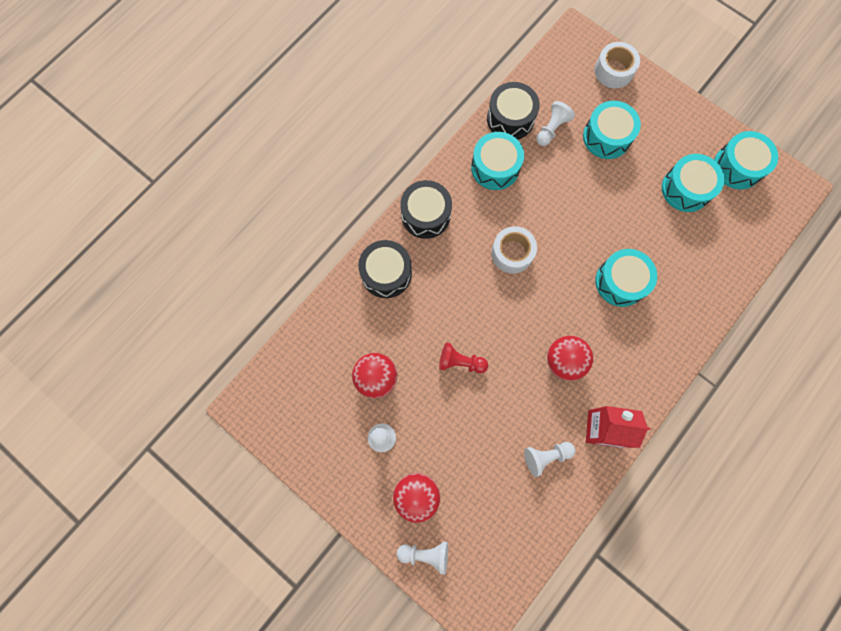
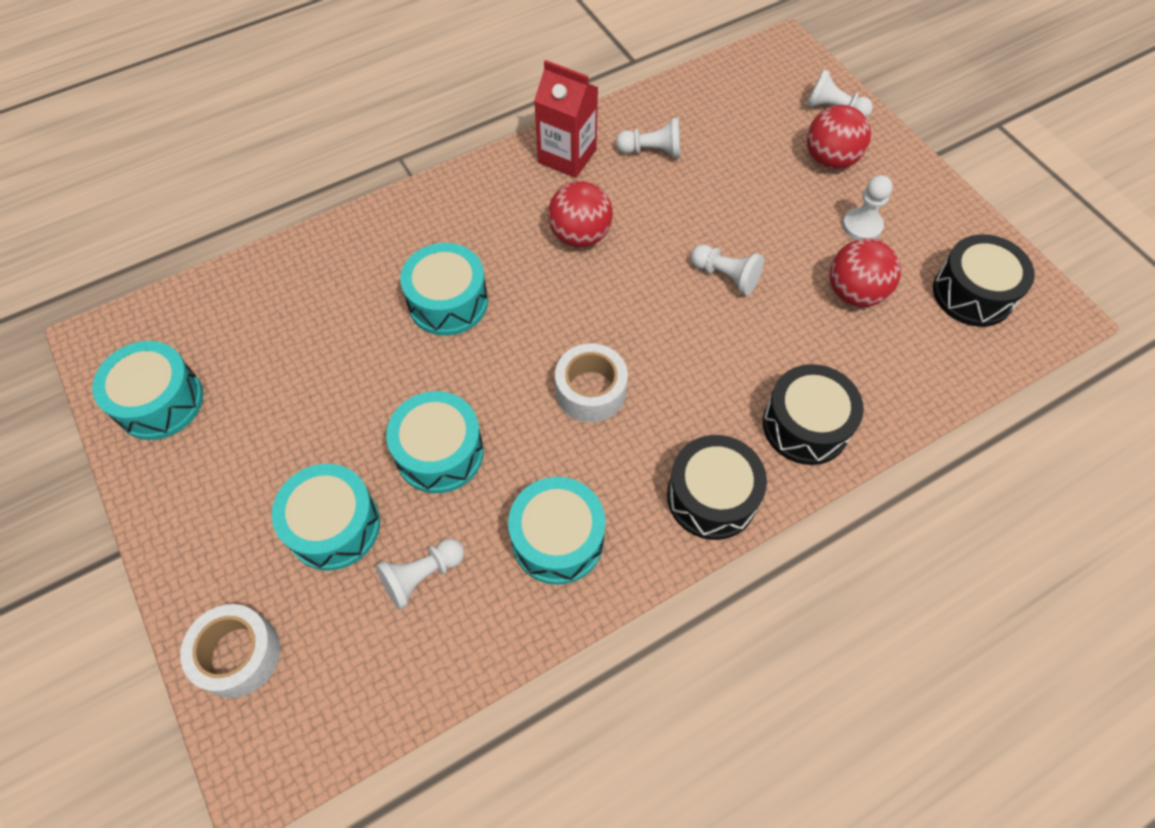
camera: 160 degrees left, 15 degrees down
(460, 362) = (726, 276): red pawn -> white pawn
(510, 118) = (487, 625): black drum -> black drum (973, 293)
(686, 189) = (264, 395): turquoise drum -> turquoise drum (439, 452)

